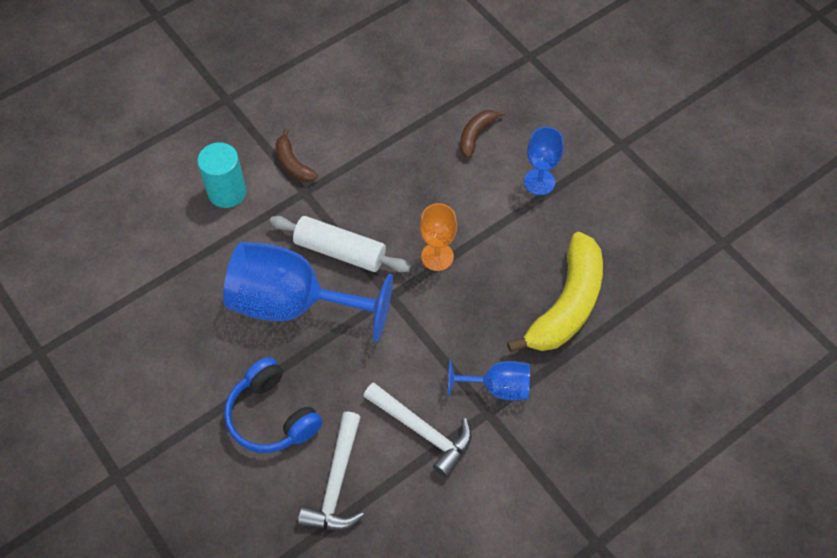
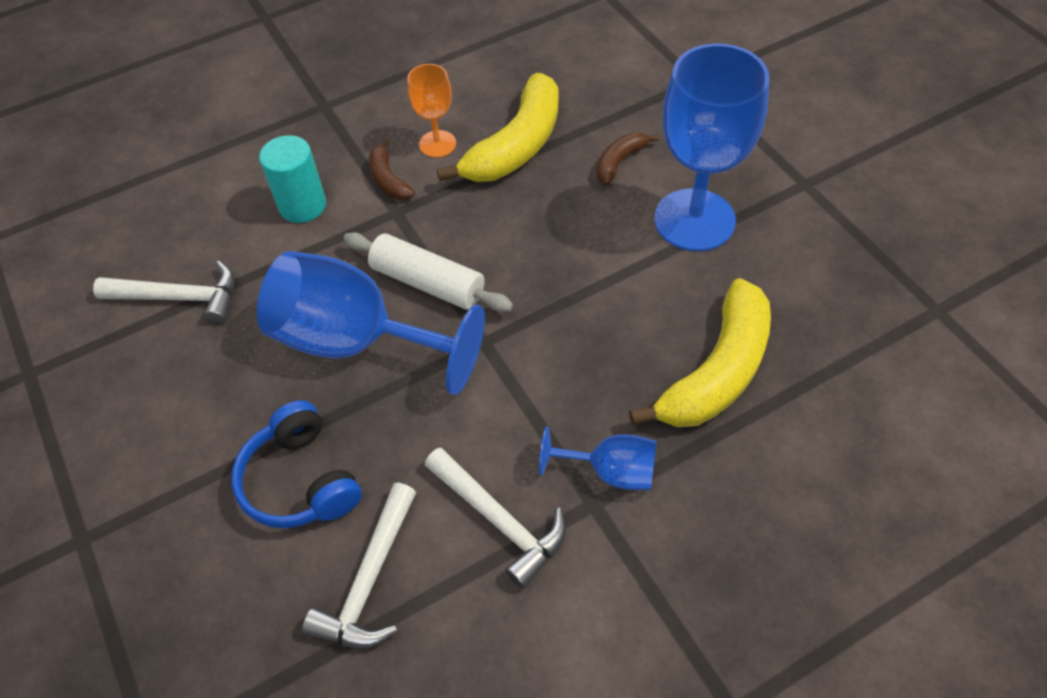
camera: 10 degrees right, 5 degrees down
(145, 280) = (180, 298): none -> white hammer
(392, 126) = (516, 145): none -> yellow banana
(437, 256) = (551, 298): orange goblet -> orange goblet (437, 144)
(539, 182) = (694, 220): blue goblet -> blue goblet, size x2.00

